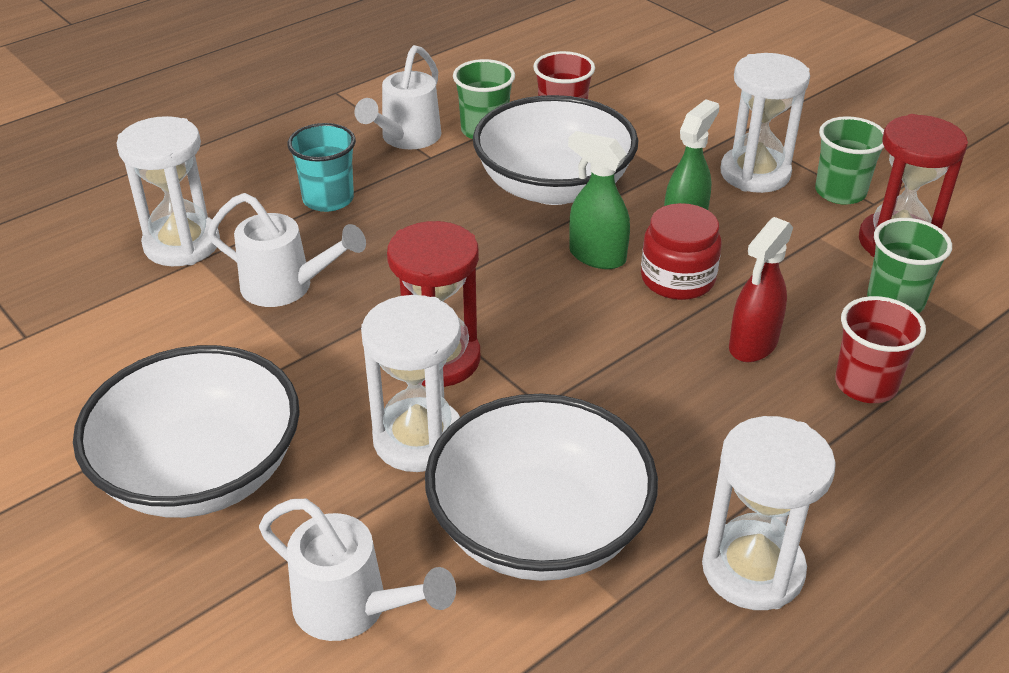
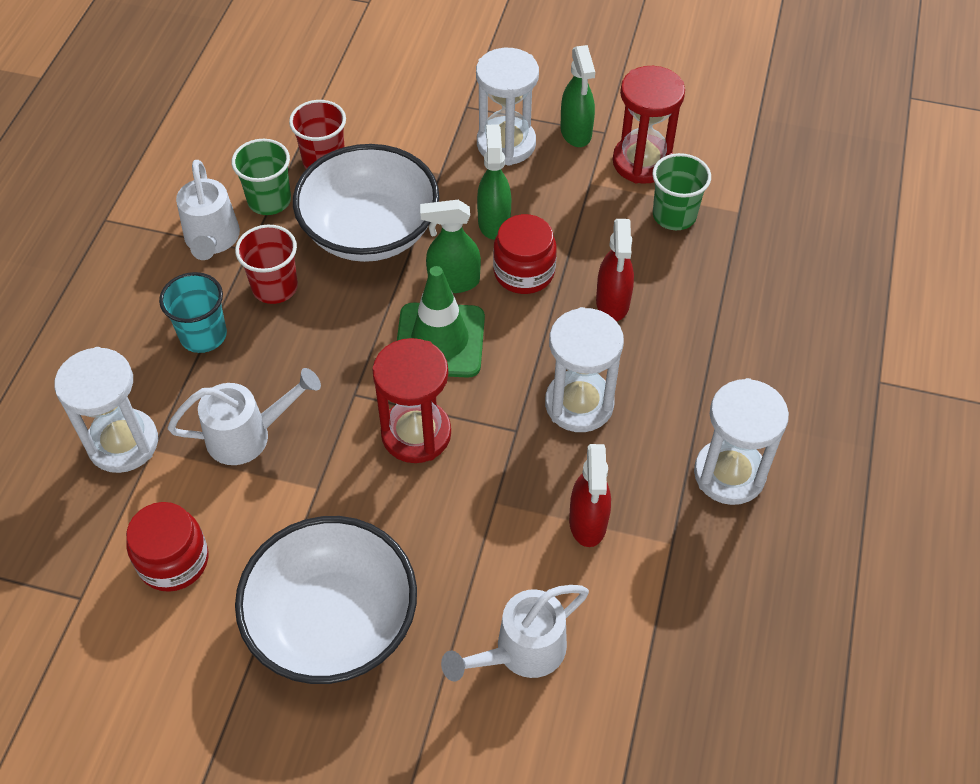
camera: 35 degrees left, 15 degrees up
(124, 348) = (173, 560): none -> red jar
(351, 608) = (522, 651): white watering can -> white watering can turned 150 degrees clockwise
(418, 439) = (458, 505): white hourglass -> white hourglass (579, 404)
(537, 296) = (440, 340): none -> green traffic cone
(539, 527) = (588, 523): white bowl -> red spray bottle
(840, 192) = (576, 133): green cup -> green spray bottle
(865, 384) = (701, 296): red cup -> red cup (275, 287)

